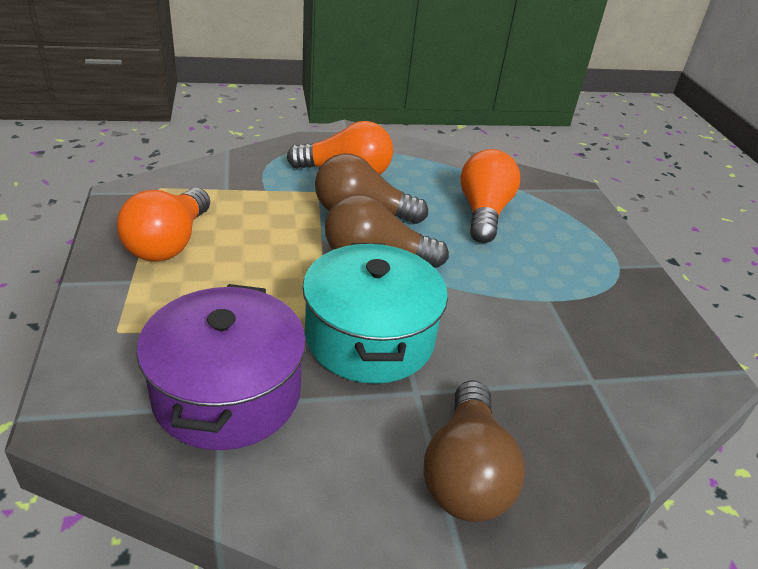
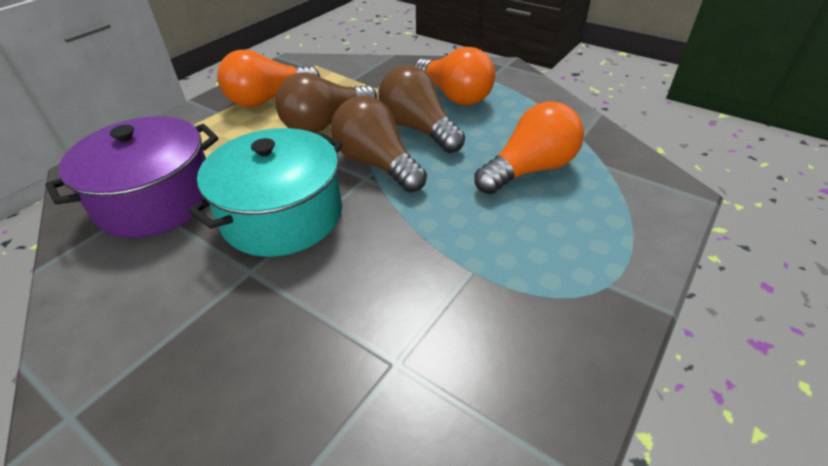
camera: 50 degrees right, 5 degrees up
(466, 473) = (184, 350): brown light bulb -> brown light bulb (325, 124)

